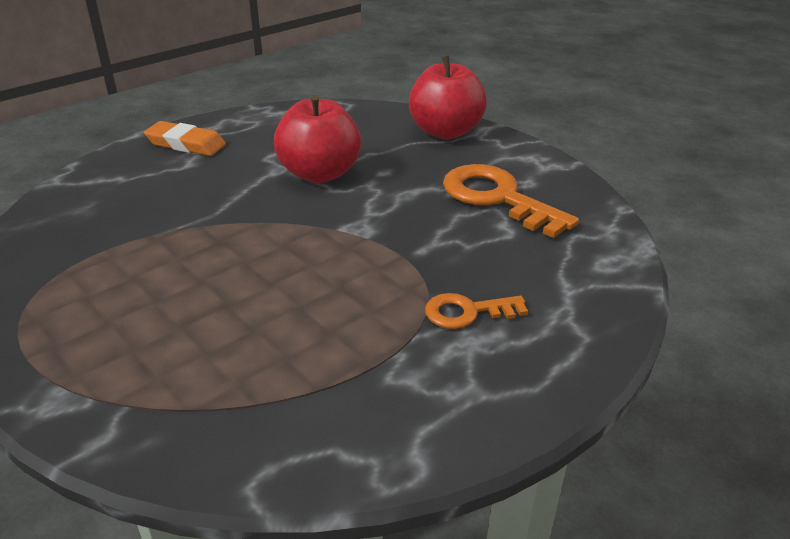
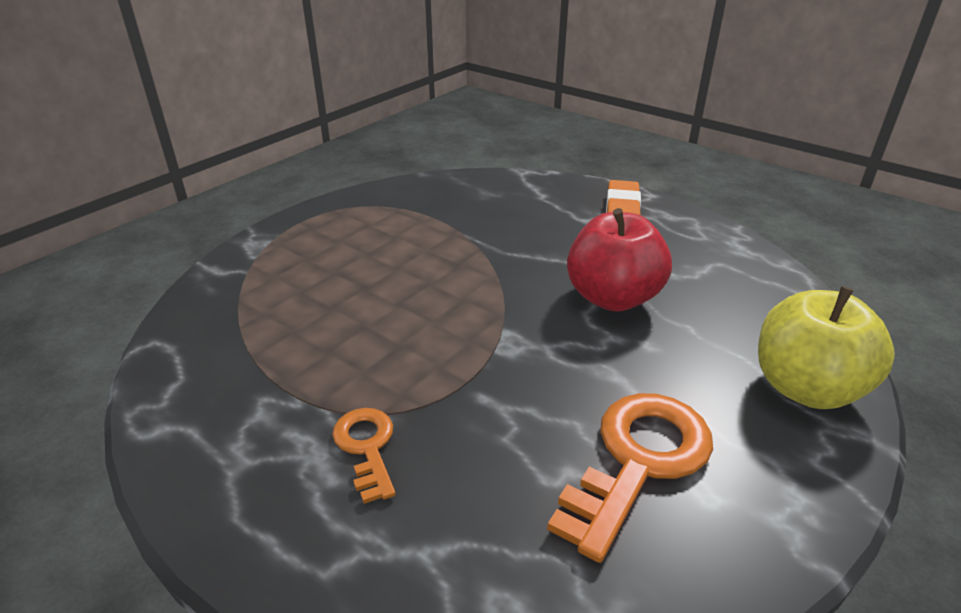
camera: 80 degrees right, 0 degrees up
(445, 132) = (805, 388): red apple -> yellow apple

